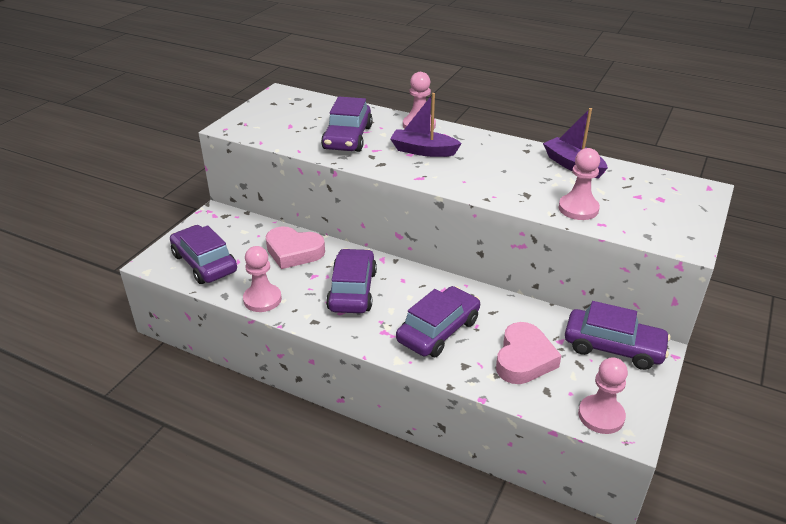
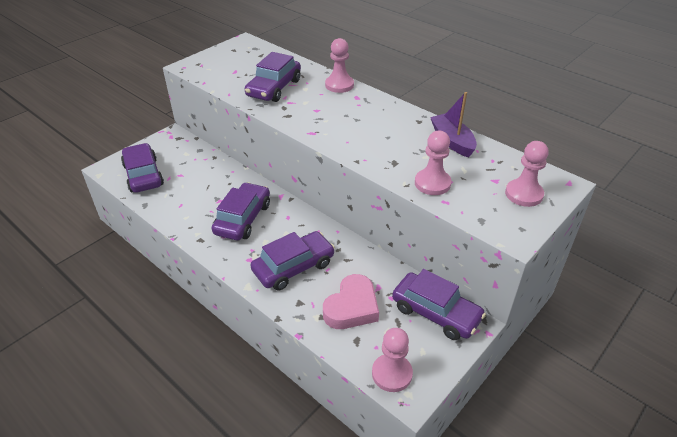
camera: 15 degrees right, 5 degrees up
(262, 299) = (170, 213): pink pawn -> pink pawn (523, 194)
(294, 252) = (214, 177): pink heart -> none
(423, 151) = (329, 109): purple boat -> none

